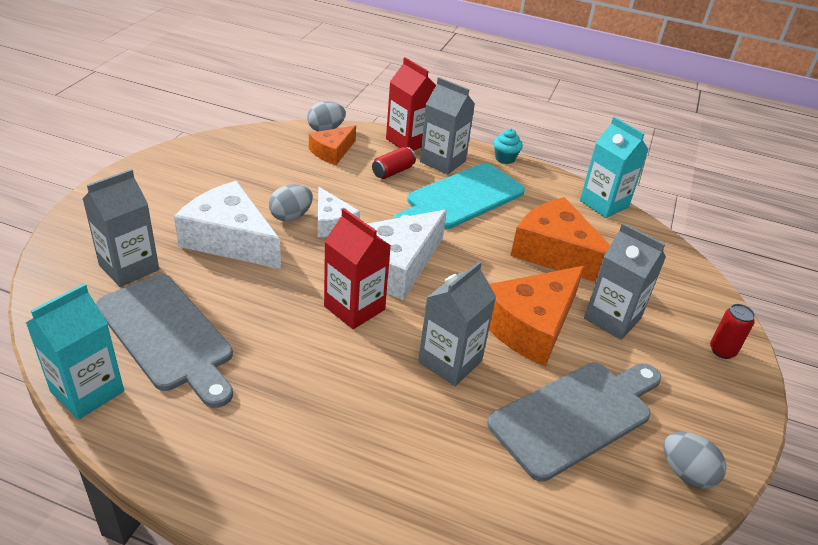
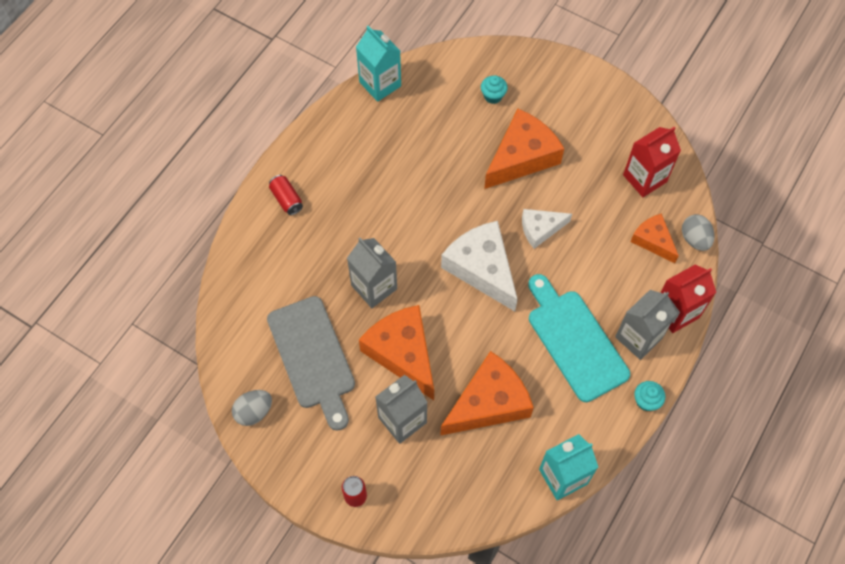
camera: 105 degrees right, 25 degrees up
(129, 267) = (493, 96): grey carton -> turquoise cupcake
(167, 335) = (421, 121): grey cutting board -> none
(230, 239) = (522, 157): white cheese -> orange cheese
(291, 216) = (550, 200): grey egg -> none
(354, 308) = (436, 233): red carton -> red carton (644, 178)
(393, 172) = (619, 289): red can -> red can (286, 199)

